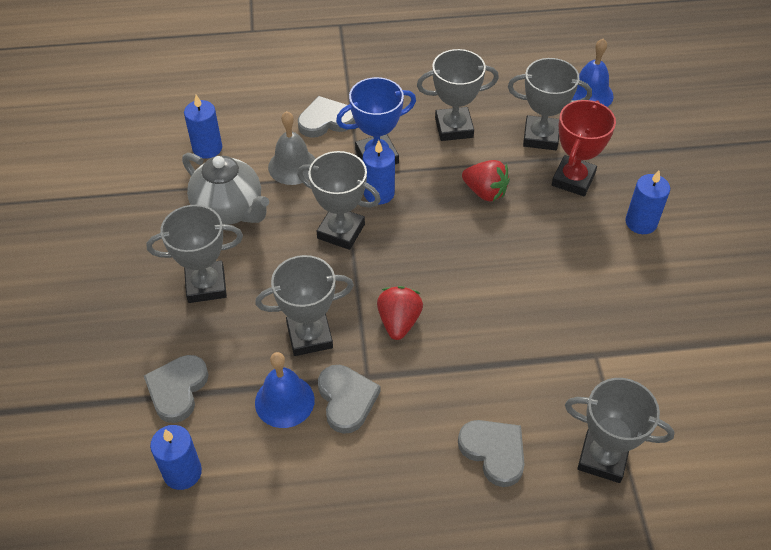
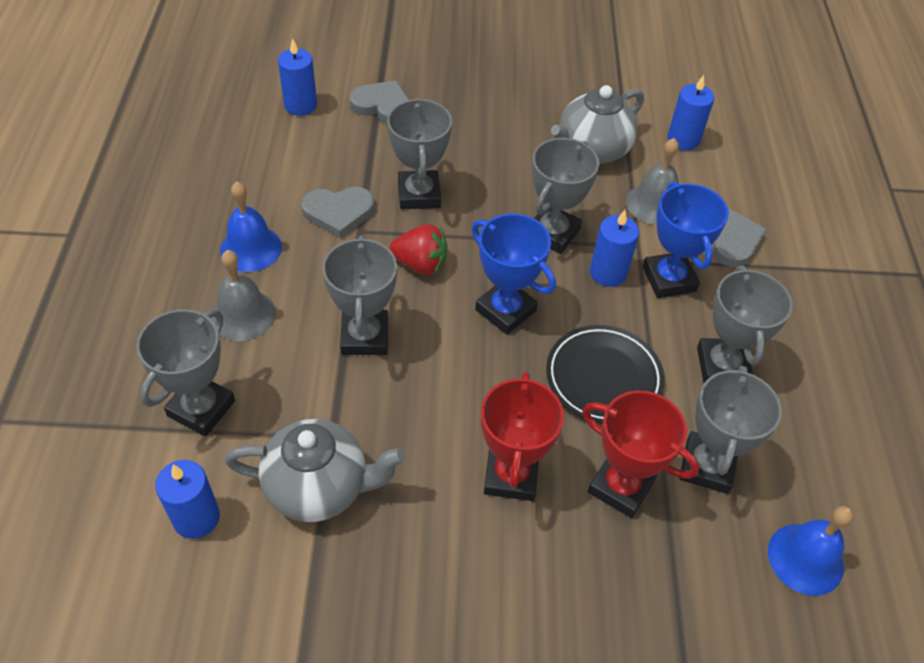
camera: 95 degrees right, 0 degrees up
(206, 285) = (495, 129): grey trophy -> grey trophy (364, 337)
(284, 401) = (350, 170): blue bell -> blue bell (251, 248)
(436, 256) = (505, 310): none -> blue trophy
(485, 192) = (603, 378): red strawberry -> black plate
(494, 452) = (243, 315): grey heart -> grey bell
(587, 239) = (511, 475): none -> red trophy
(641, 222) = (532, 553): blue candle -> blue candle (196, 518)
(642, 354) = (319, 487): none -> grey teapot

